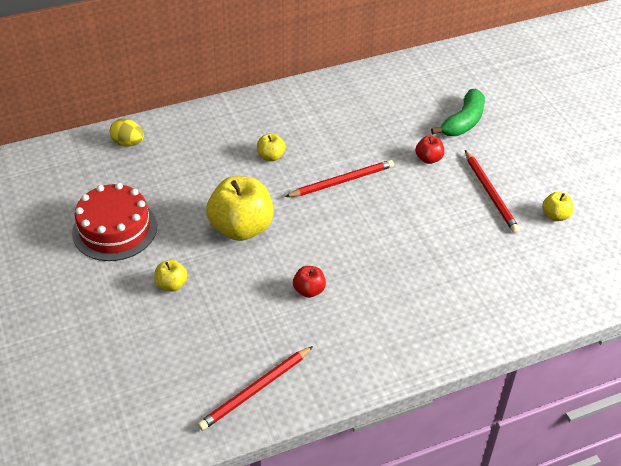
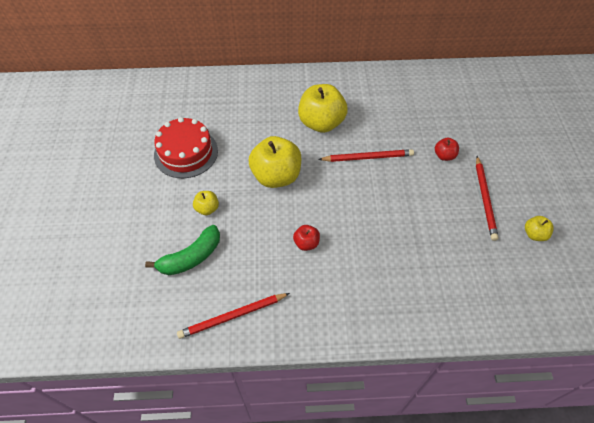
camera: 20 degrees right, 10 degrees up
(128, 143) = (223, 87): yellow egg -> none
(271, 156) = (321, 123): yellow apple -> yellow apple, size x2.12
(463, 122) = (484, 131): green banana -> green banana (191, 257)

